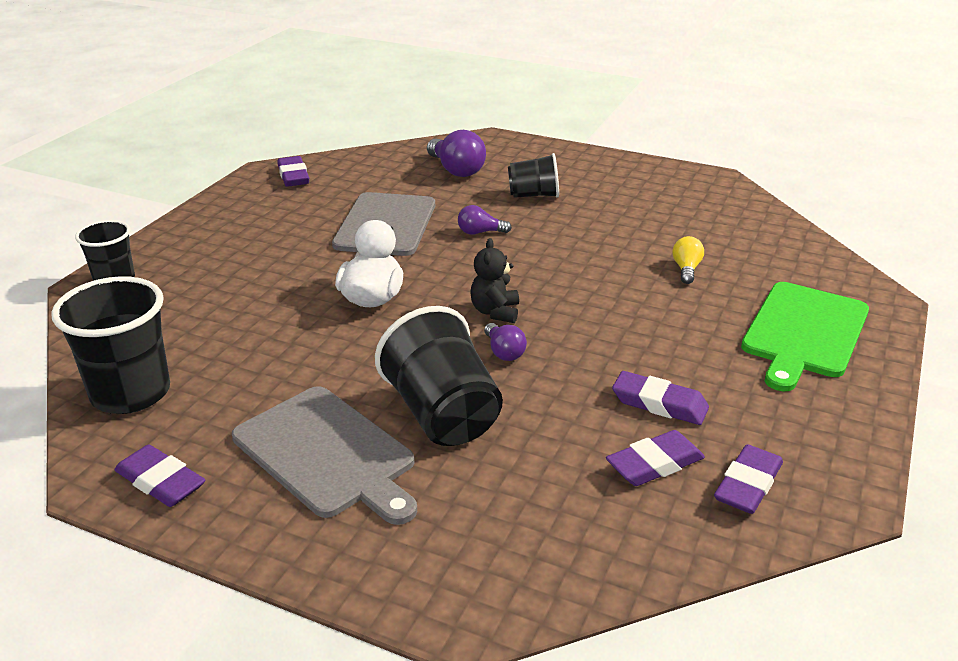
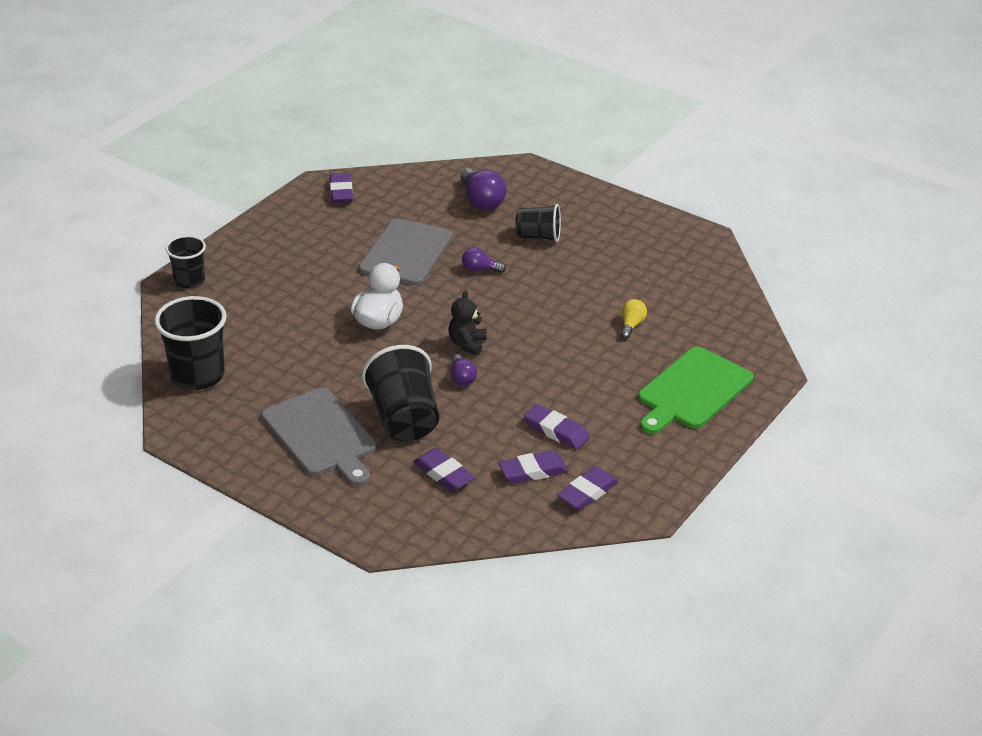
camera: 10 degrees right, 5 degrees up
(160, 482) = (213, 439): purple eraser -> purple eraser (444, 474)

